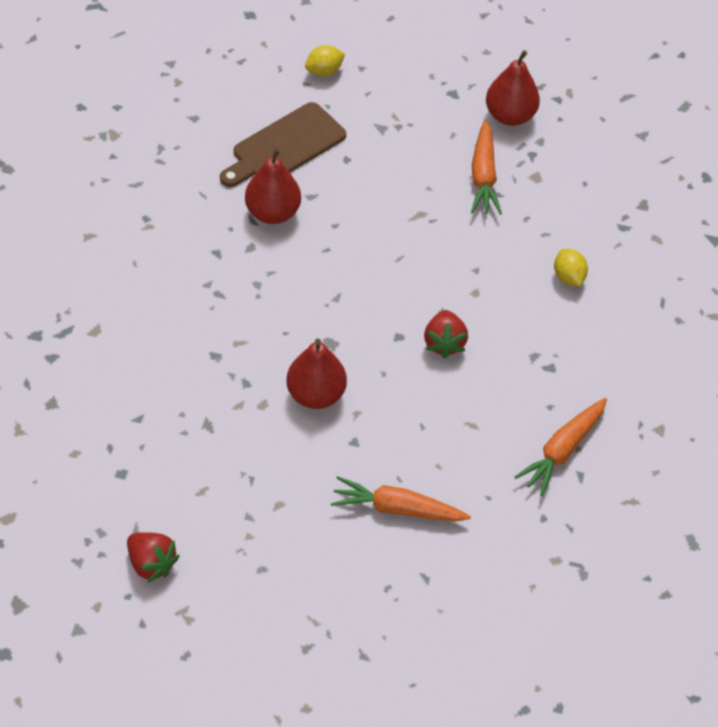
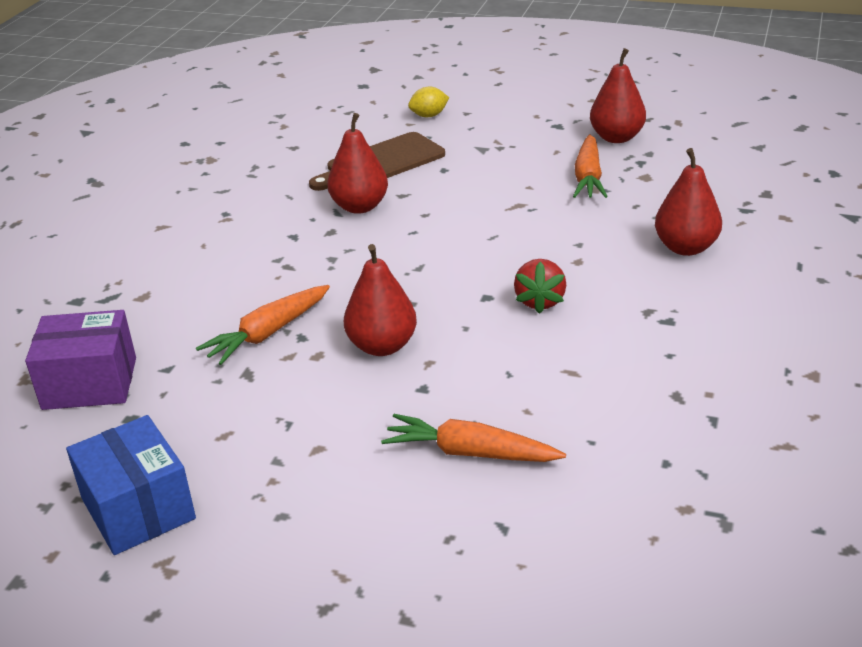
camera: 10 degrees right, 20 degrees down
(77, 435) = (90, 383): none -> purple box
(151, 563) = (138, 509): red strawberry -> blue box
(562, 450) = (688, 395): orange carrot -> orange carrot (268, 333)
(568, 277) = (685, 248): yellow lemon -> red pear

